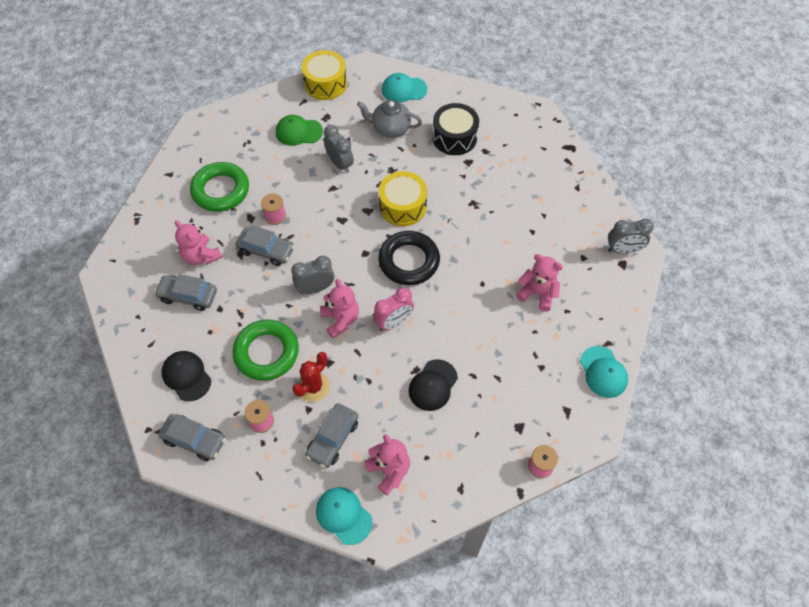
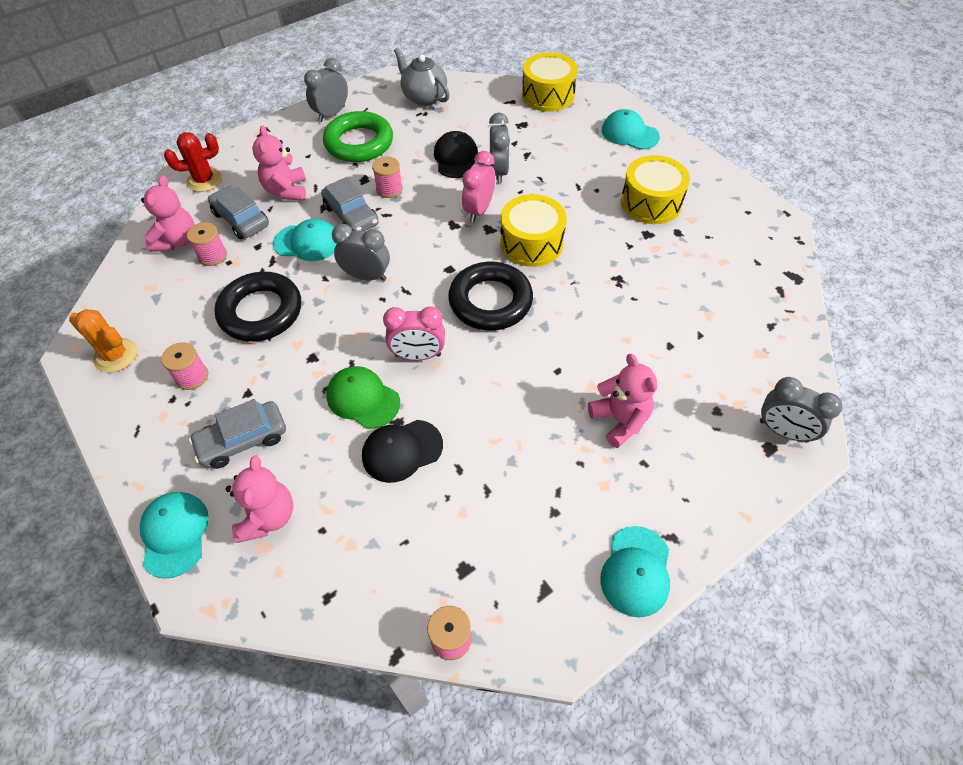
camera: 35 degrees right, 5 degrees down
(178, 176) = (331, 114): none -> grey clock
(186, 376) = (168, 291): black cap -> black cap (456, 158)
(193, 333) = (212, 255): none -> pink spool
(194, 440) = (116, 355): grey car -> orange cactus
(253, 286) = (307, 242): none -> turquoise cap
(266, 352) = (261, 312): green ring -> black ring
(298, 132) = (482, 125): green cap -> green cap (363, 399)
(313, 387) = (274, 373): red cactus -> red cactus (204, 180)
(340, 320) = (363, 321): pink teddy bear -> pink teddy bear (177, 241)
(350, 200) = (479, 210): none -> pink clock
(390, 129) = (582, 163): grey teapot -> grey teapot (424, 97)
(454, 137) = (651, 203): black drum -> yellow drum

